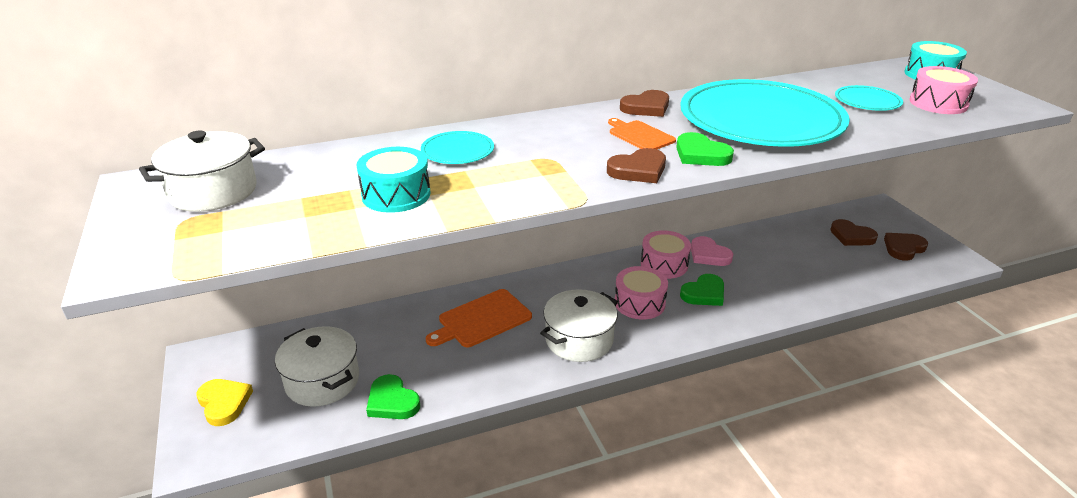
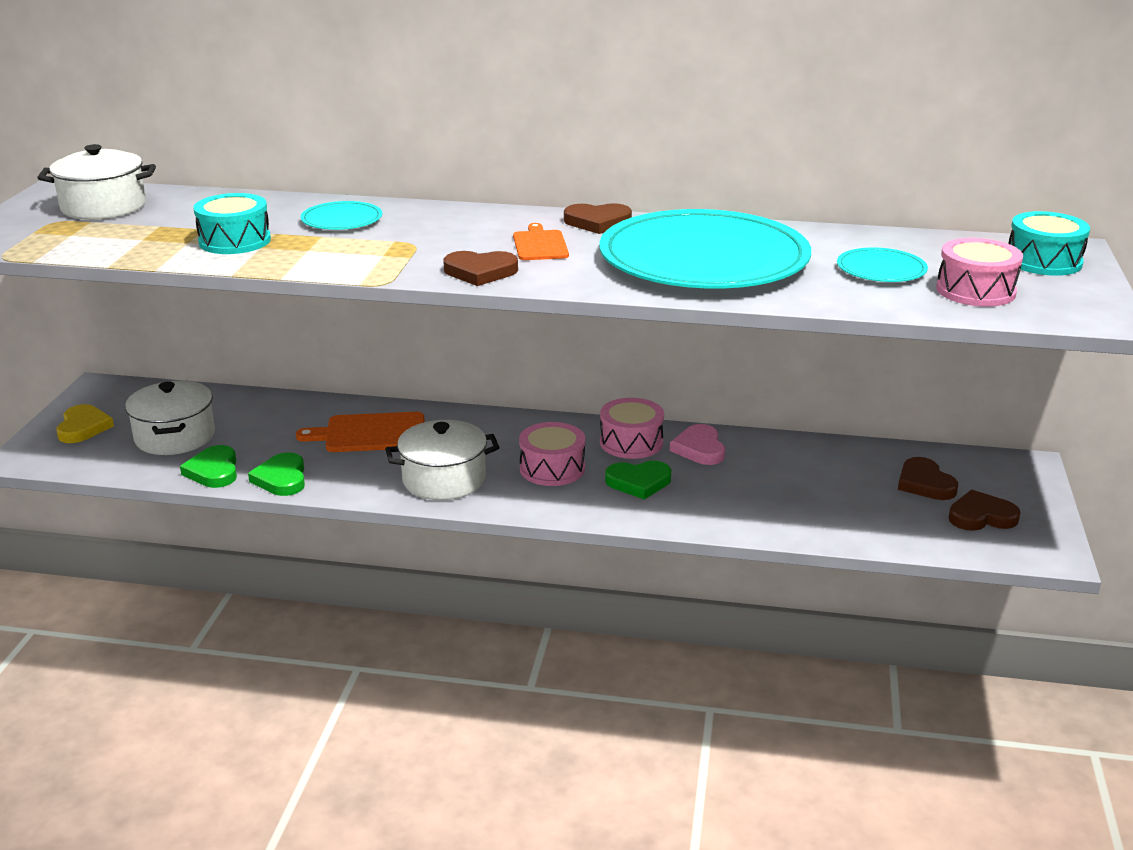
camera: 30 degrees right, 5 degrees down
(701, 154) = (570, 274): green heart -> green heart (281, 478)

